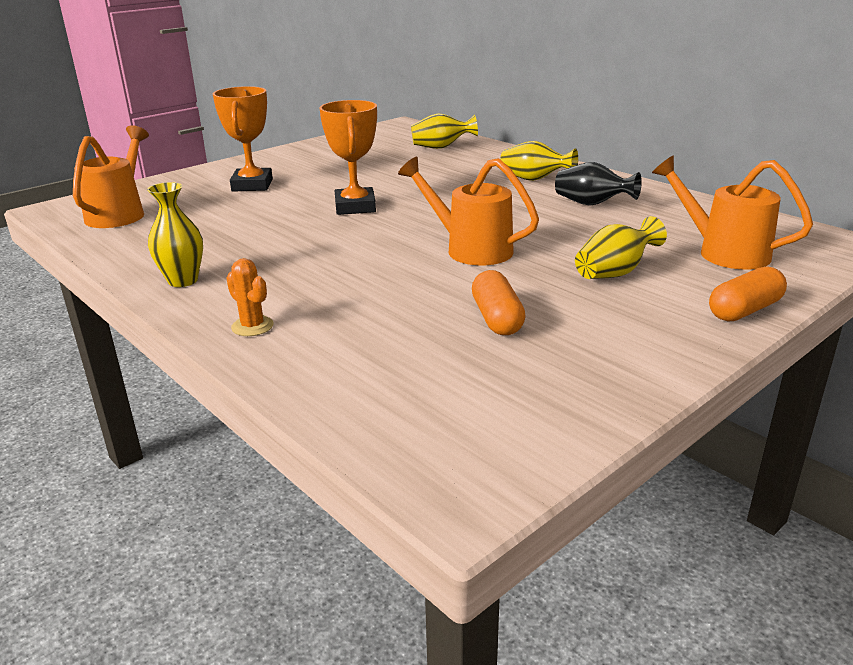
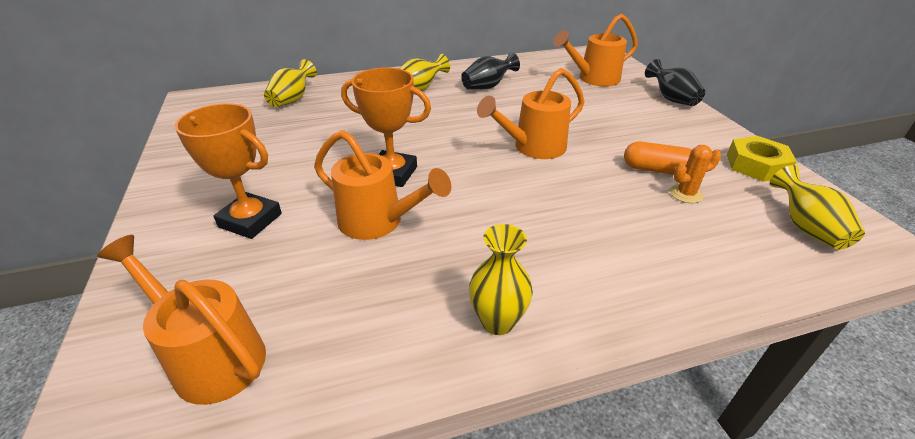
camera: 65 degrees left, 10 degrees up
(252, 326) = (631, 288): orange cactus -> orange cactus (686, 194)
(279, 219) = (378, 222): none -> orange watering can
(596, 387) = (756, 165): none -> yellow nut
(614, 273) = (605, 114): yellow vase -> yellow vase (806, 227)
(744, 310) = (671, 99): orange capsule -> black vase

